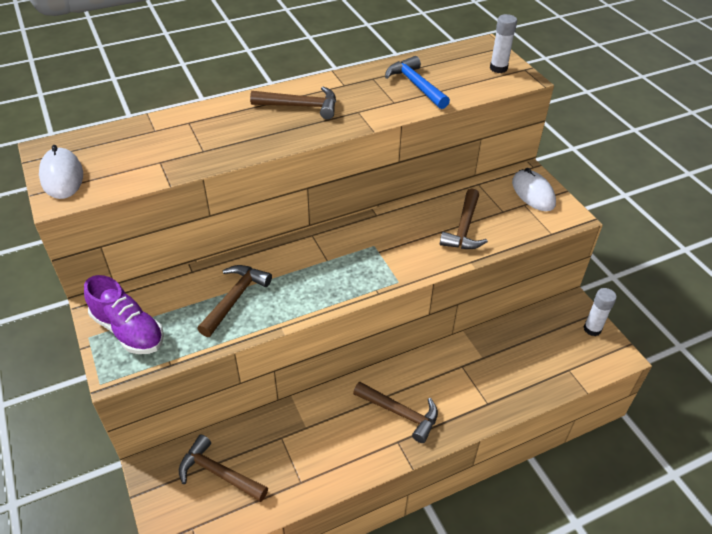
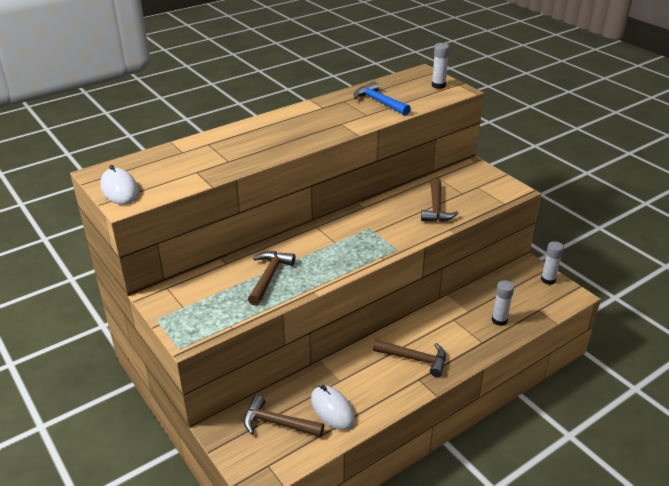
camera: 10 degrees left, 10 degrees down
(128, 330) = (188, 310): purple shoe -> none
(301, 106) = (294, 124): brown hammer -> none
(516, 376) = (499, 320): none -> white glue stick
(533, 193) = (481, 178): white mouse -> white mouse (332, 409)

